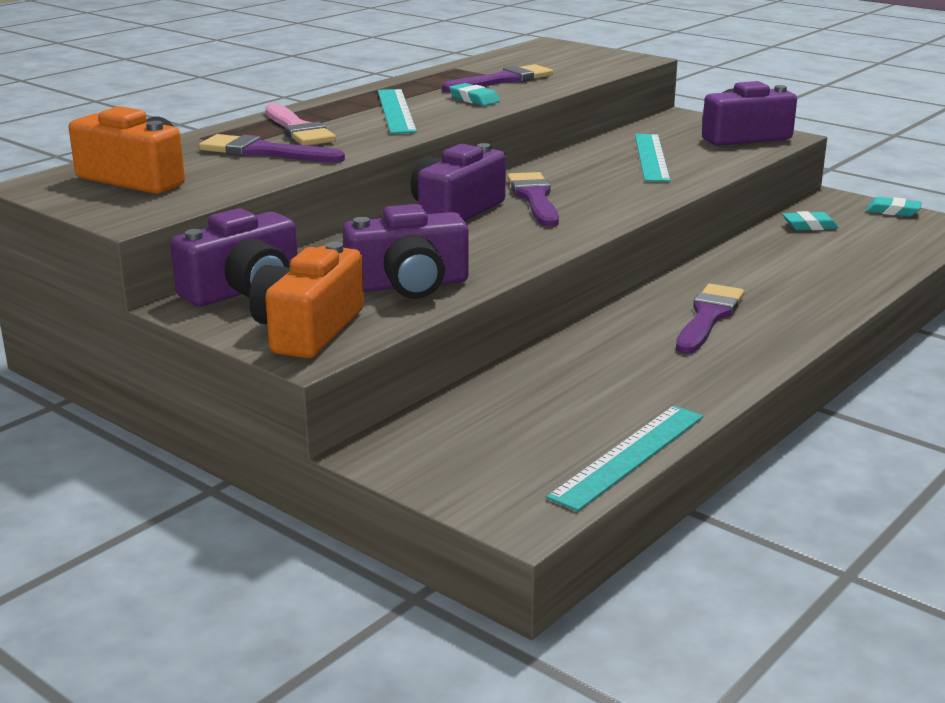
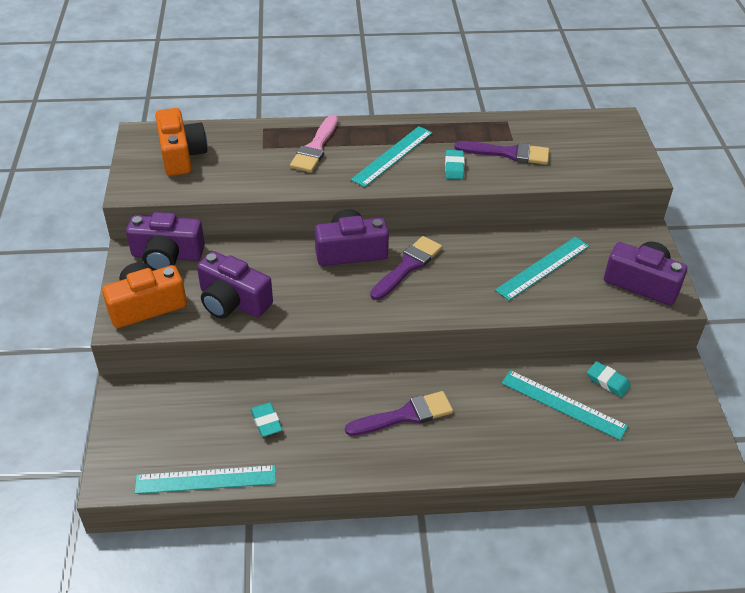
camera: 45 degrees right, 20 degrees up
(264, 152) = (266, 162): purple brush -> none
(810, 251) = (563, 404): none -> turquoise ruler
(893, 211) = (693, 407): turquoise eraser -> turquoise eraser (266, 422)

